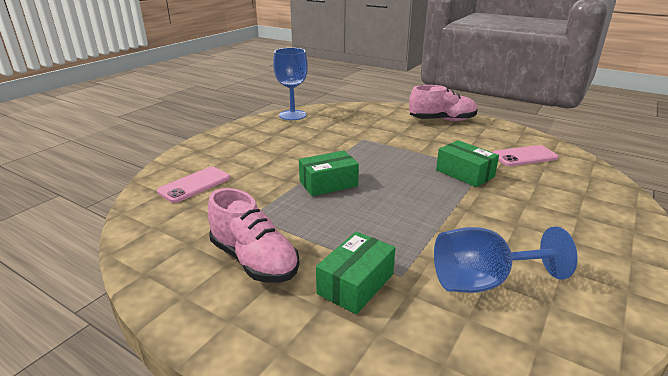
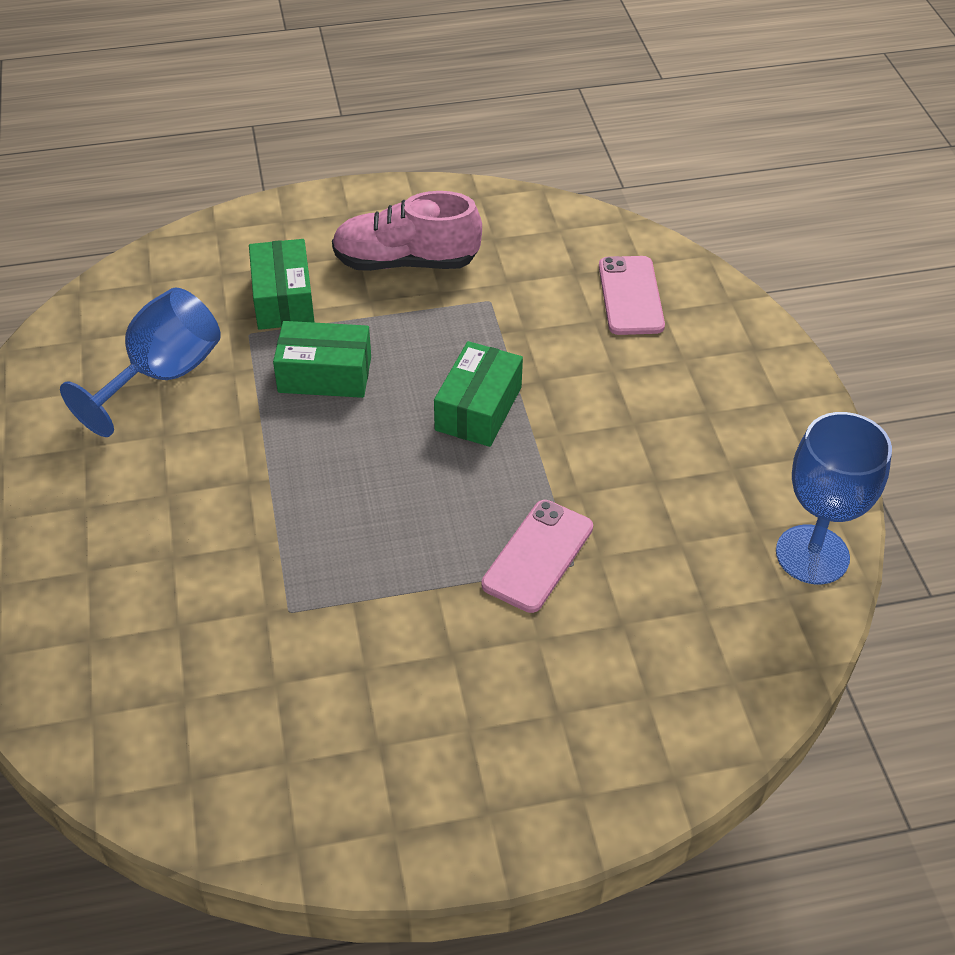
camera: 135 degrees right, 20 degrees up
(442, 120) = (512, 776): pink shoe -> none
(465, 173) = (310, 572): green box -> green box (325, 374)
(524, 156) = (239, 715): pink phone -> pink phone (538, 556)

